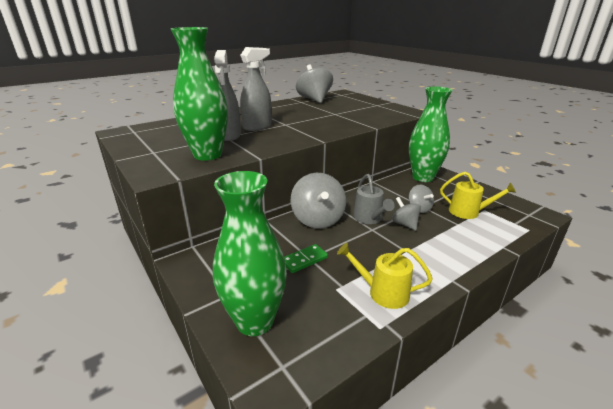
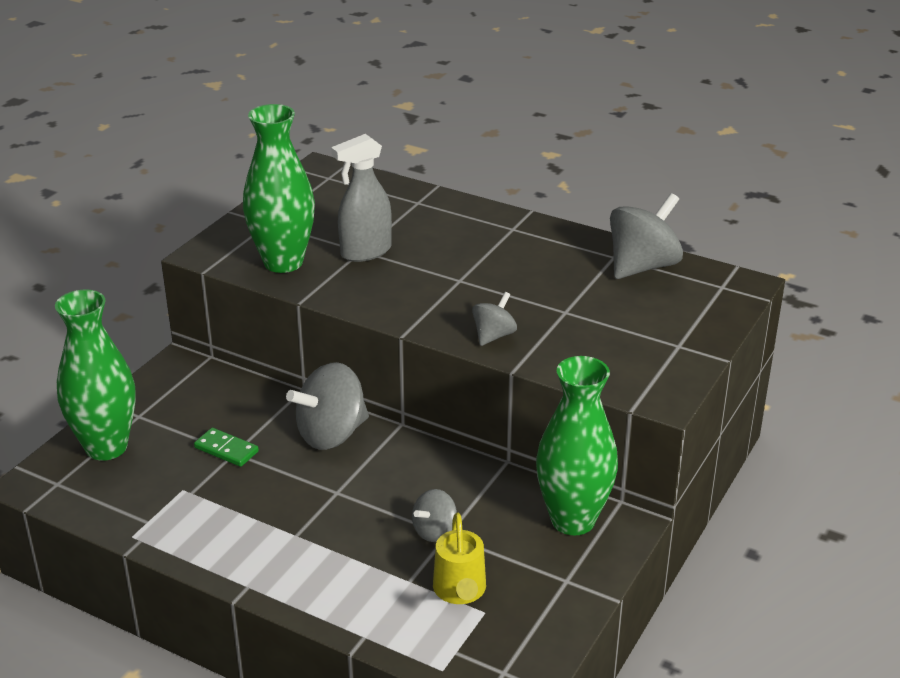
camera: 65 degrees right, 5 degrees up
(257, 127) = (423, 260): grey spray bottle -> none
(369, 218) = (366, 483): grey watering can -> none
(383, 292) = (192, 527): yellow watering can -> none
(404, 224) = (371, 522): grey spinning top -> grey spinning top (493, 336)

